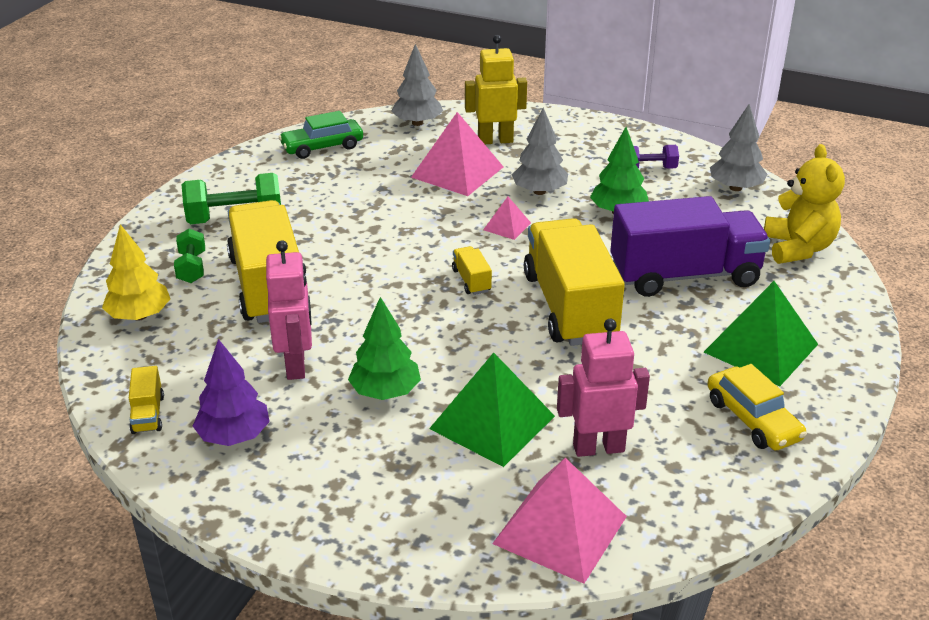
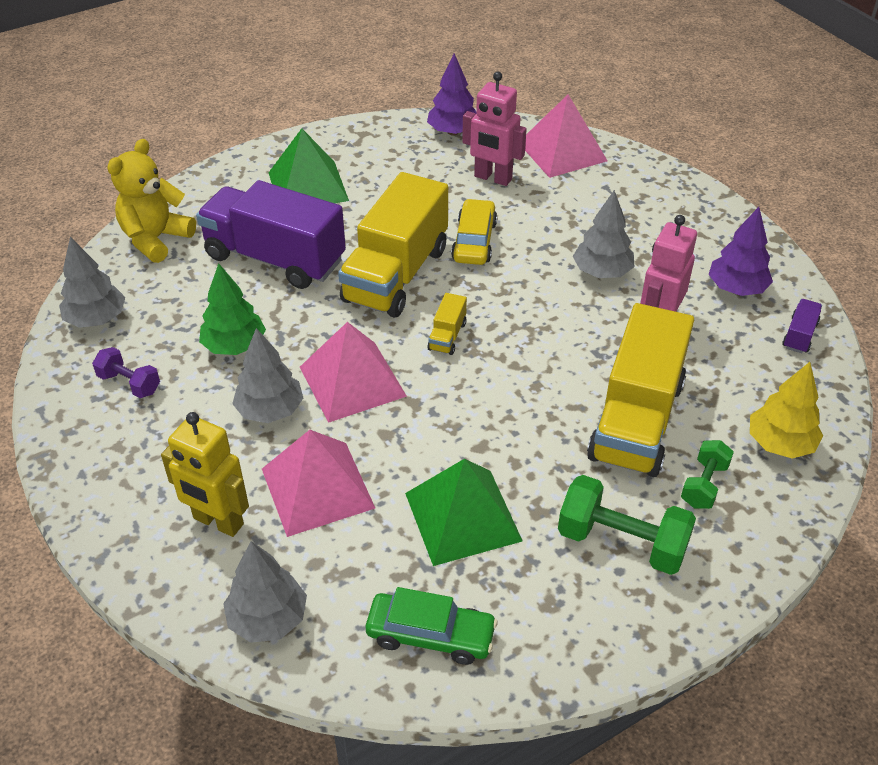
camera: 145 degrees left, 10 degrees up
(148, 414) = (799, 335): yellow truck -> purple truck
(385, 392) = (602, 272): green tree -> grey tree
(492, 422) = (544, 220): green pyramid -> green pyramid (462, 516)
(507, 226) = (352, 381): pink pyramid -> pink pyramid, size x2.03
(716, 491) = (453, 132): none -> purple tree
(753, 419) = (379, 153): yellow car -> yellow car (474, 241)

